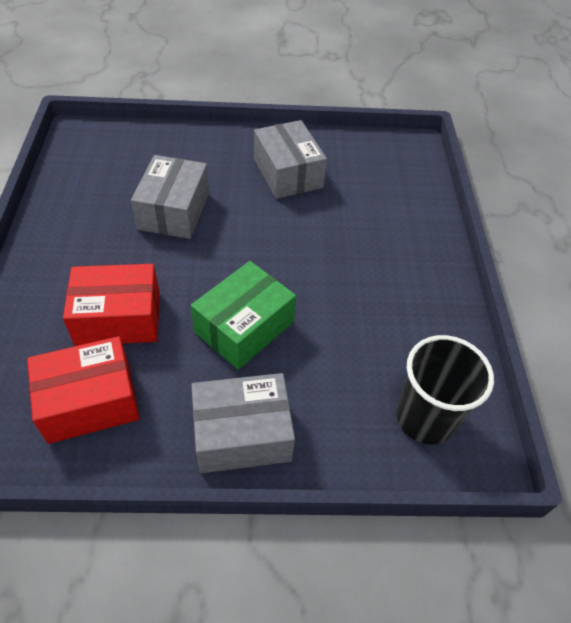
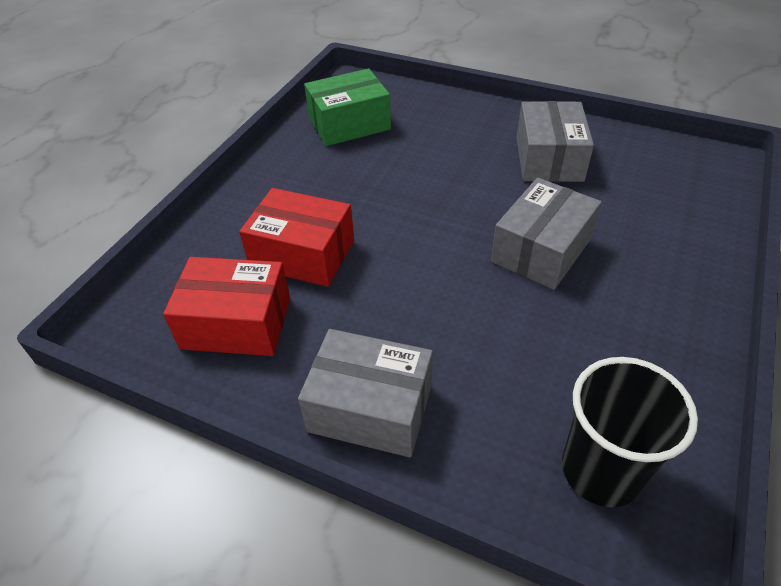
camera: 30 degrees right, 5 degrees down
(174, 211) = (407, 169): grey box -> grey box (541, 250)
(244, 327) = (425, 299): green box -> green box (349, 124)

